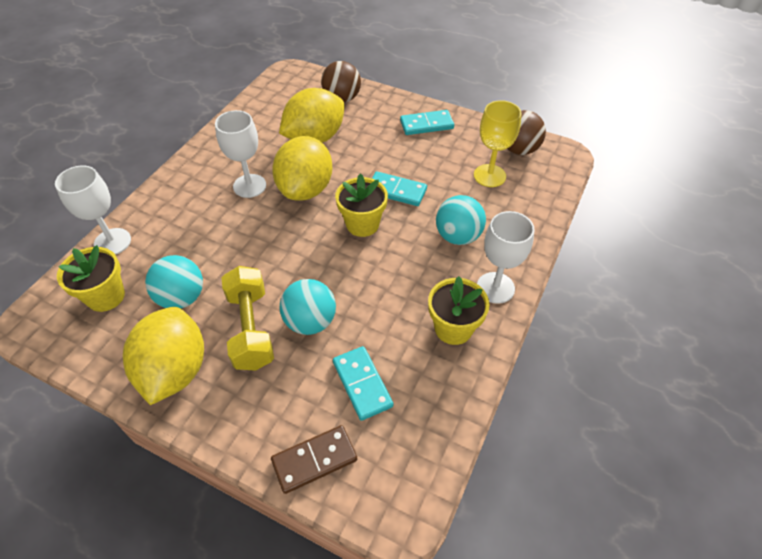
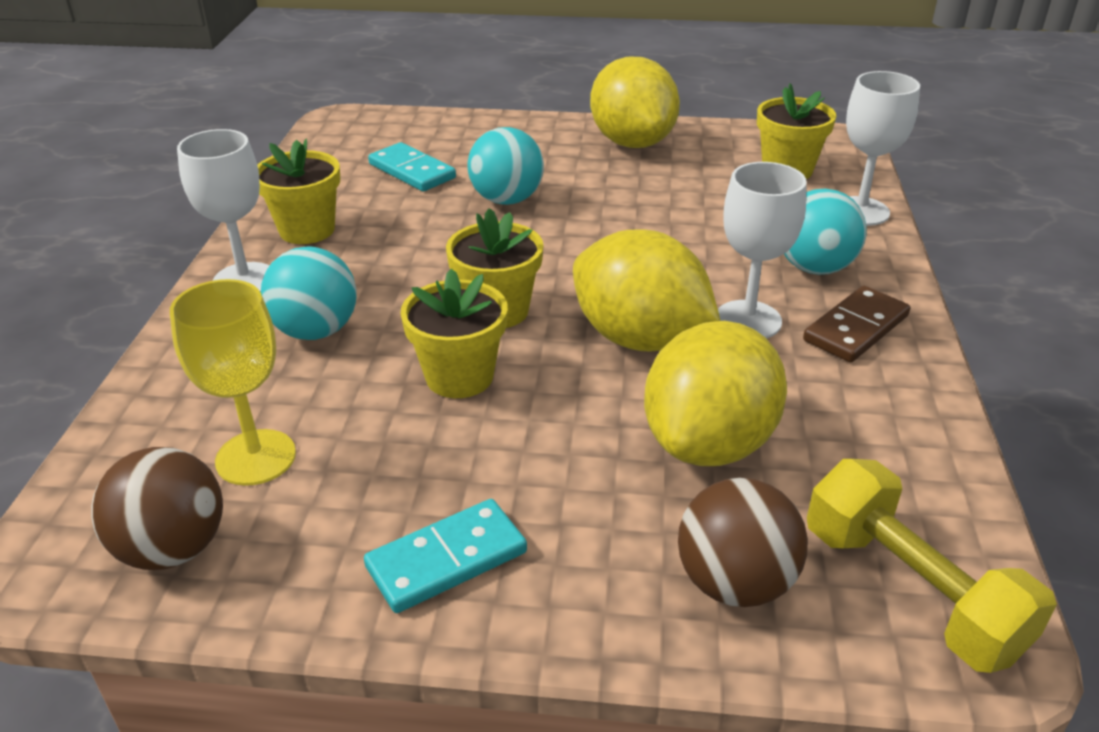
camera: 160 degrees right, 15 degrees down
(182, 297) = (692, 186): turquoise ball -> turquoise ball (815, 267)
(251, 329) = (577, 181): yellow dumbbell -> yellow dumbbell (910, 591)
(306, 189) = (640, 339): yellow lemon -> yellow lemon turned 45 degrees counterclockwise
(314, 460) = (437, 126): brown domino -> brown domino (856, 328)
(396, 191) = (459, 376): turquoise domino -> yellow flower pot

